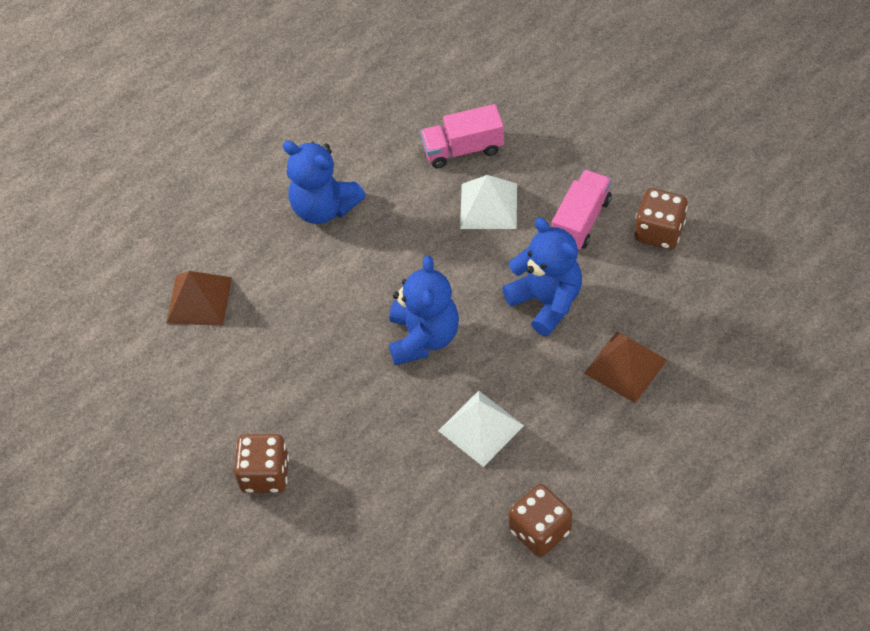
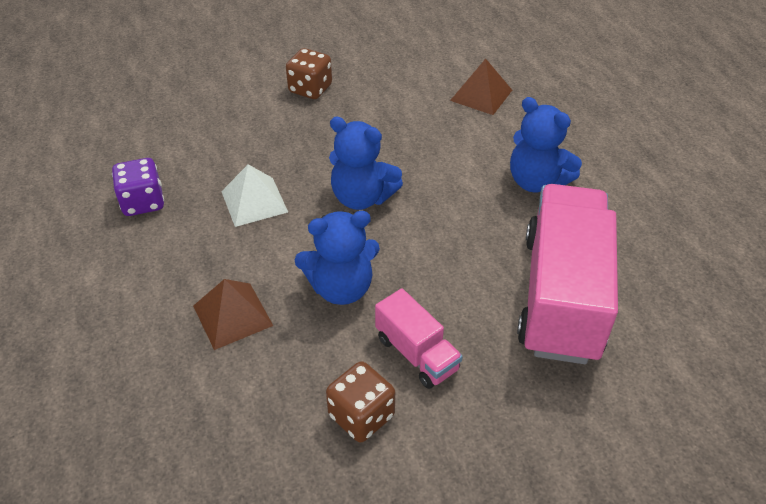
camera: 110 degrees right, 10 degrees down
(324, 207) = (536, 181): blue teddy bear -> blue teddy bear turned 105 degrees counterclockwise
(463, 149) = (561, 296): pink truck -> pink truck, size x2.08
(488, 206) = (477, 289): white pyramid -> none
(540, 531) = (143, 202): brown dice -> purple dice

